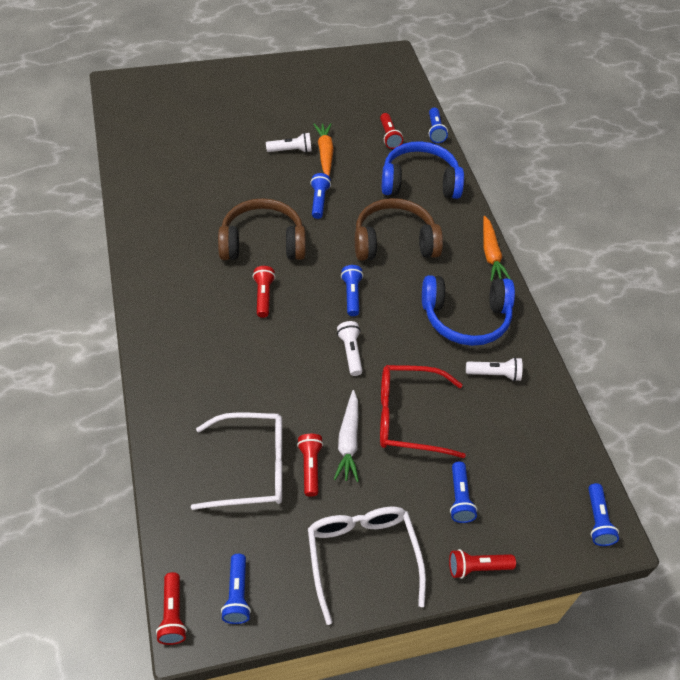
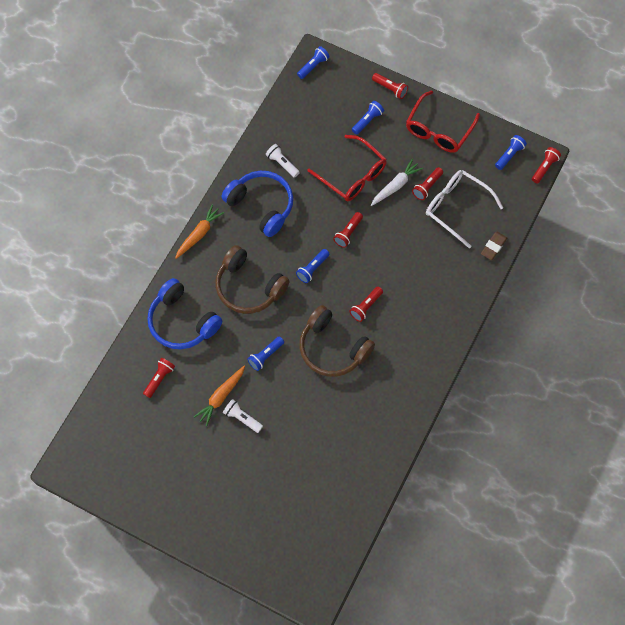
camera: 135 degrees left, 15 degrees up
(168, 452) = (493, 247): none -> brown eraser
(350, 352) = (348, 233): white flashlight -> red flashlight
(362, 557) = (439, 130): white glasses -> red glasses
(435, 131) = (121, 359): blue flashlight -> none

